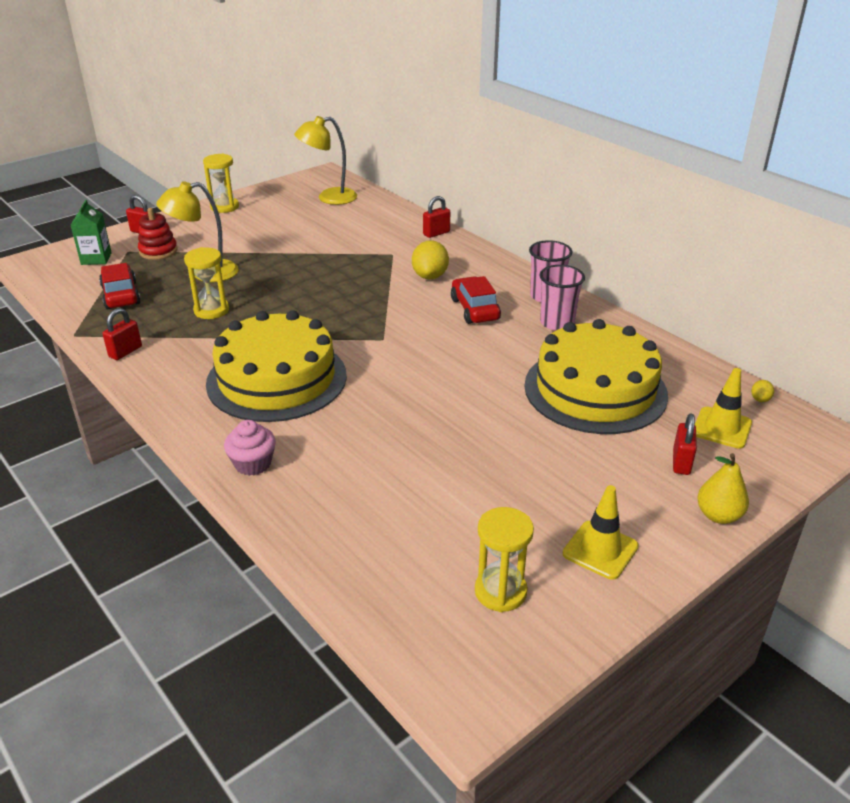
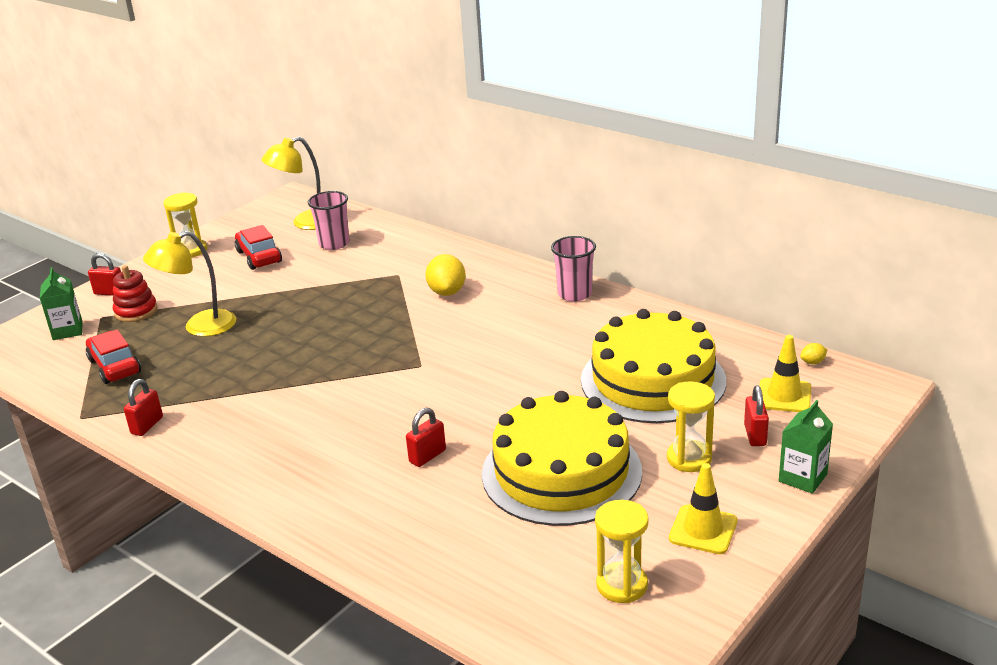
camera: 10 degrees left, 5 degrees down
(211, 310) = (224, 366): yellow hourglass -> yellow hourglass (689, 458)
(253, 464) = (333, 514): pink cupcake -> none
(277, 379) = (324, 425): yellow cake -> yellow cake (561, 472)
(436, 233) = (437, 245): red padlock -> red padlock (427, 456)
(474, 309) = (505, 319): red car -> red car (259, 257)
(557, 323) = (594, 319): pink cup -> pink cup (334, 243)
(718, 515) = (802, 478): yellow pear -> green carton
(760, 399) = (812, 362): yellow lemon -> yellow lemon turned 60 degrees clockwise

